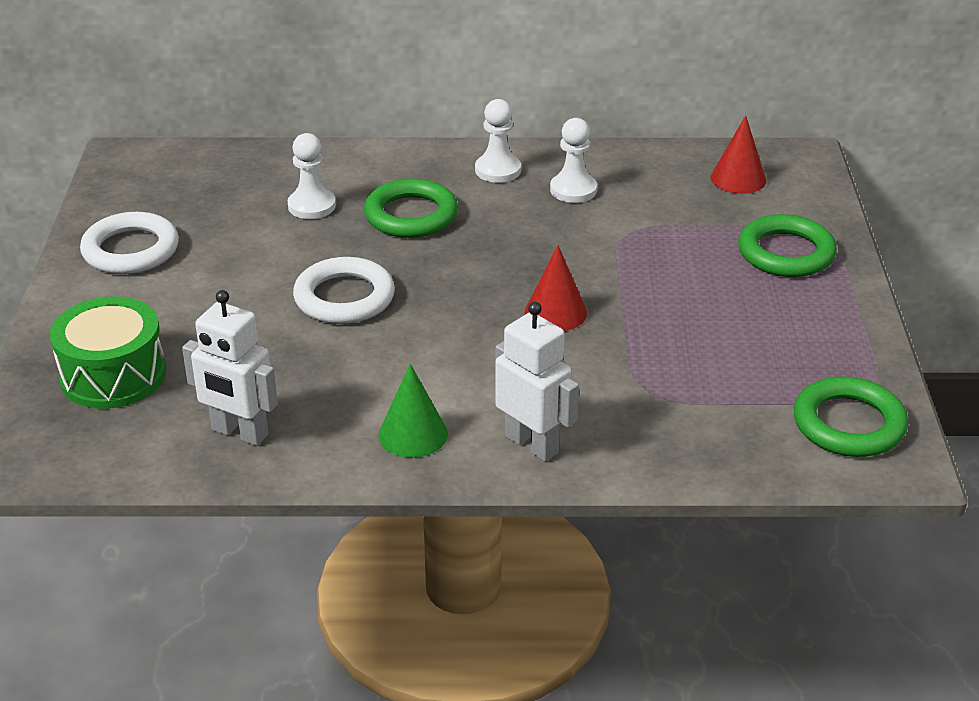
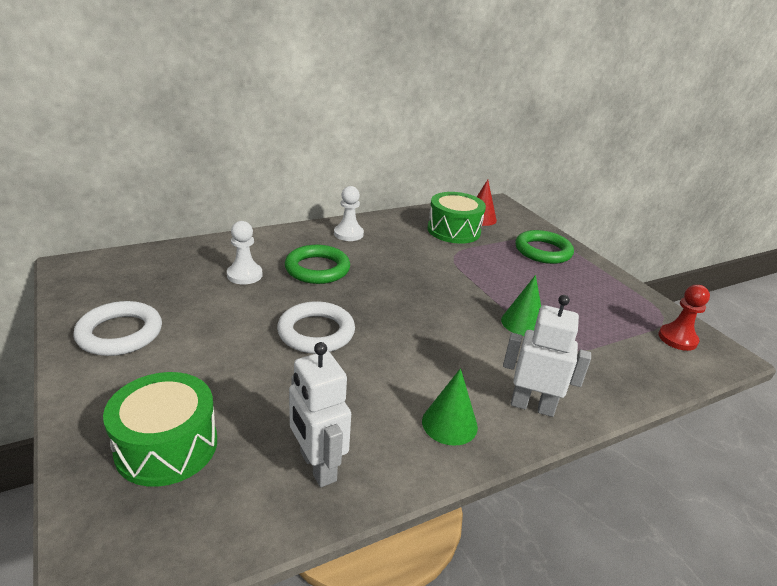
camera: 30 degrees left, 5 degrees down
(239, 433) = (317, 466): white robot -> white robot turned 60 degrees clockwise
(555, 312) = (459, 310): red cone -> none
(573, 190) = (401, 238): white pawn -> none
(629, 348) = (523, 323): none -> green cone
(669, 192) = (453, 230): none -> green drum
(848, 424) = (677, 339): green ring -> red pawn

